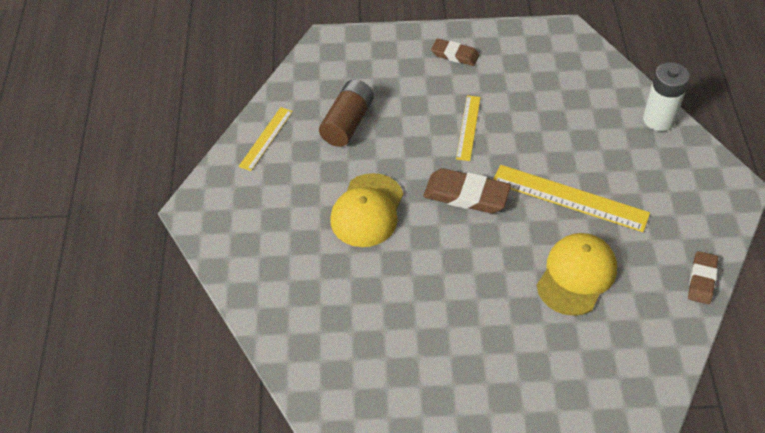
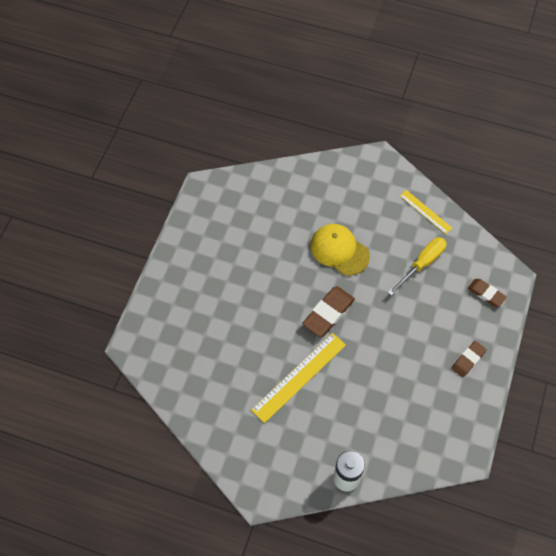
camera: 110 degrees right, 10 degrees up
(347, 123) = (422, 264): brown battery -> yellow screwdriver
(468, 127) = (389, 339): yellow ruler -> none
(576, 276) = (236, 351): yellow cap -> none
(702, 280) = (198, 427): brown eraser -> brown eraser (486, 294)

